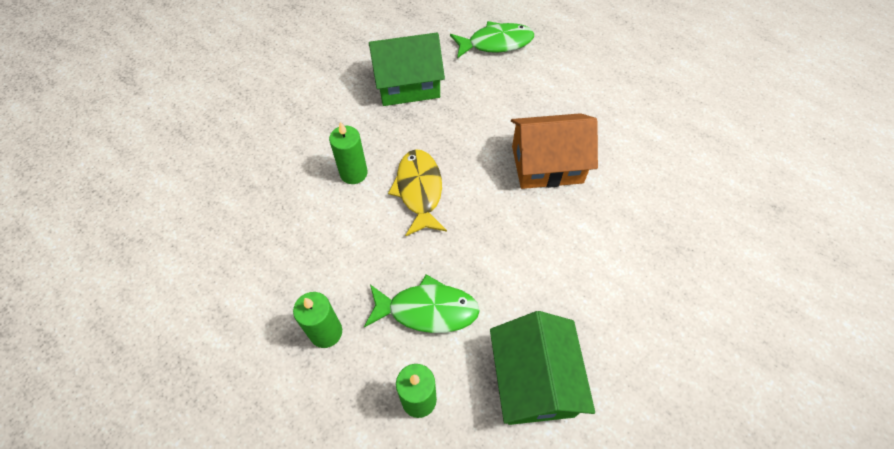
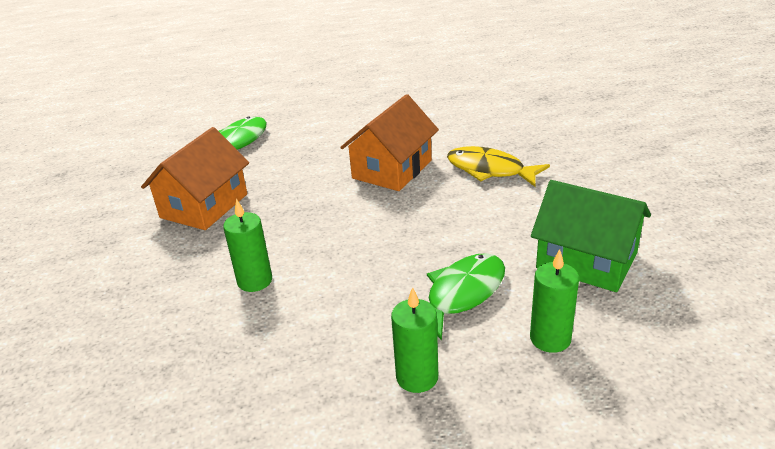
camera: 50 degrees left, 25 degrees down
(407, 84) = (204, 206): green house -> orange house
(419, 191) = (329, 247): yellow fish -> yellow fish (490, 170)

